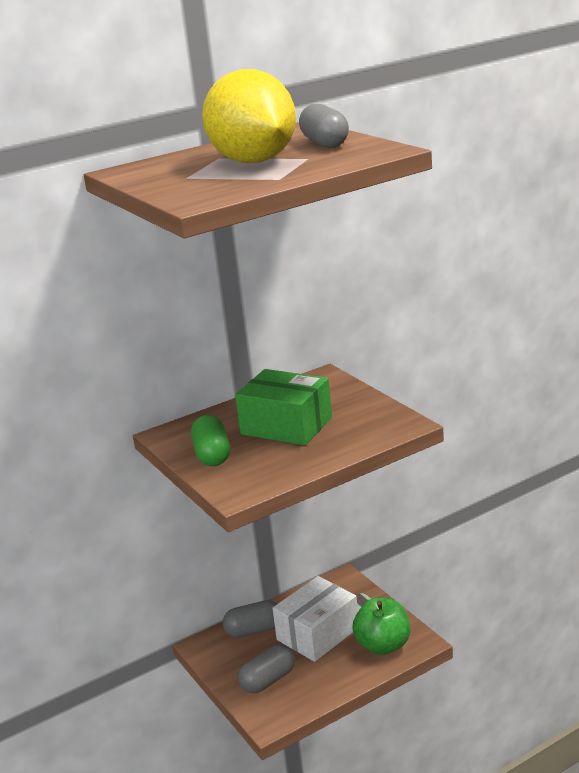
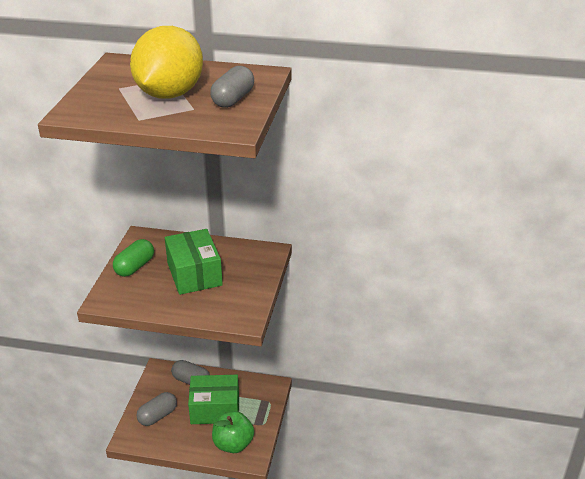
camera: 40 degrees right, 10 degrees up
(268, 680) = (158, 416): grey capsule -> grey capsule turned 45 degrees counterclockwise
(318, 634) = (215, 409): white box -> green box

